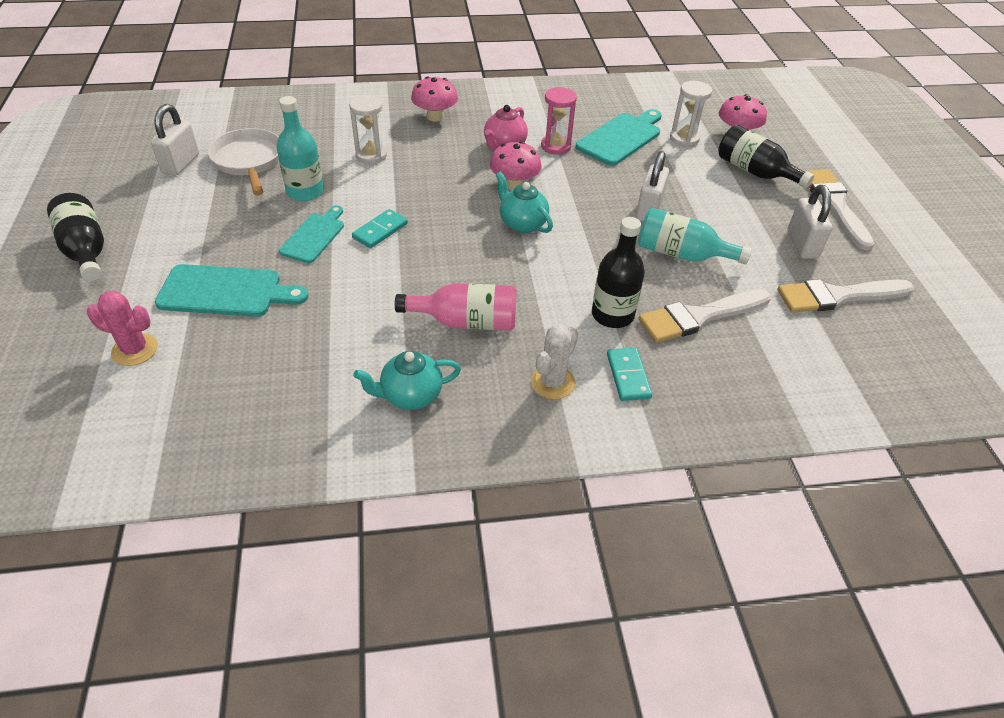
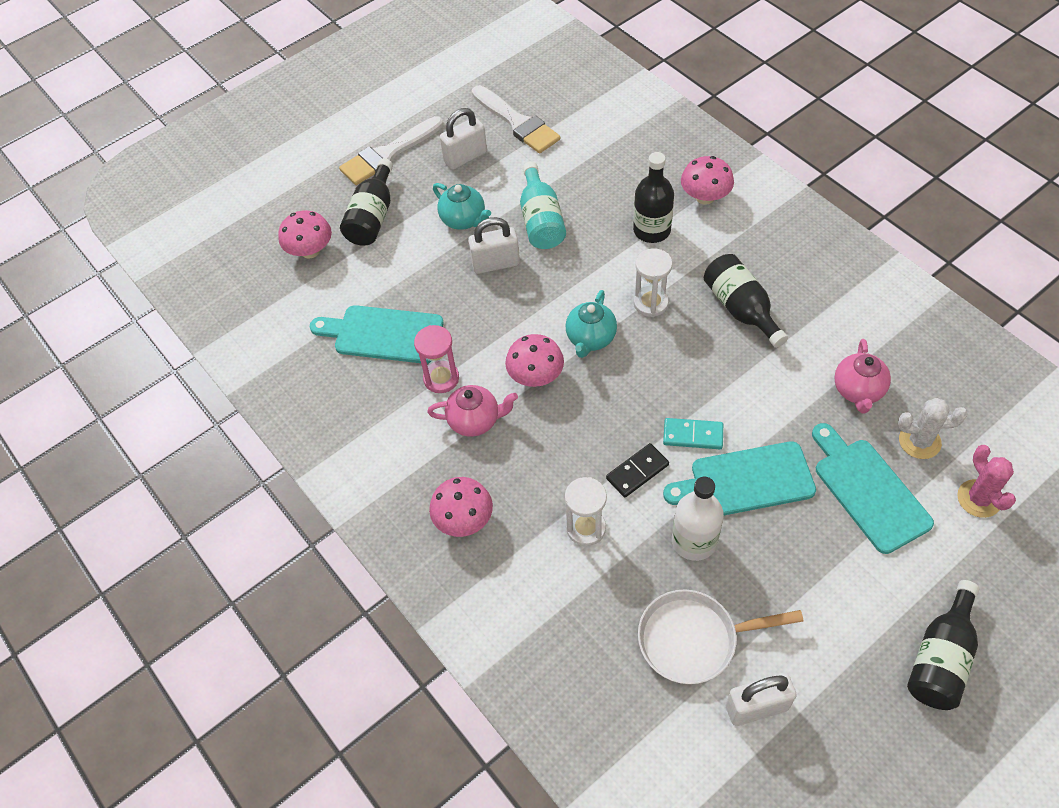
camera: 115 degrees left, 10 degrees up
(249, 161) = (694, 639): white pan -> white pan turned 45 degrees clockwise
(305, 191) = (694, 541): turquoise bottle -> white bottle
(307, 343) = (858, 391): none -> pink teapot
(314, 236) = (746, 481): turquoise cutting board -> turquoise cutting board, size x1.51
(384, 193) = (637, 471): none -> black domino
(410, 395) = (837, 298): turquoise teapot -> turquoise teapot (464, 220)
(466, 322) = (740, 308): pink bottle -> black bottle
(552, 382) = (749, 231): white cactus -> white cactus (919, 441)
(628, 376) = (705, 197): turquoise domino -> pink mushroom
(684, 138) = (348, 286): white hourglass -> white hourglass (650, 303)
(699, 316) = (608, 184): white brush -> none

